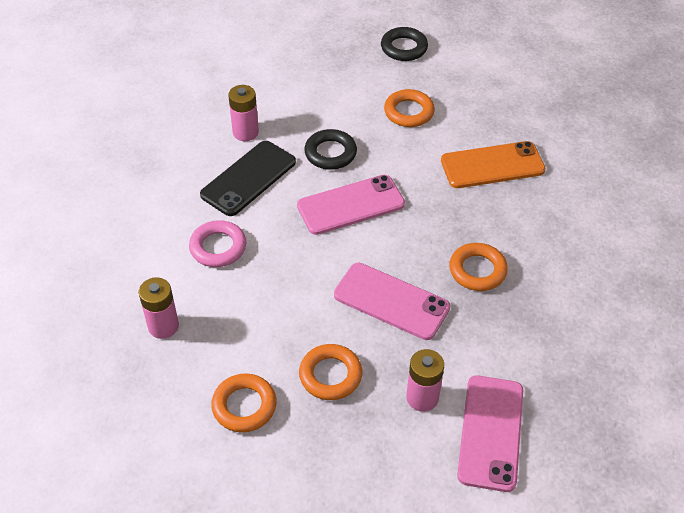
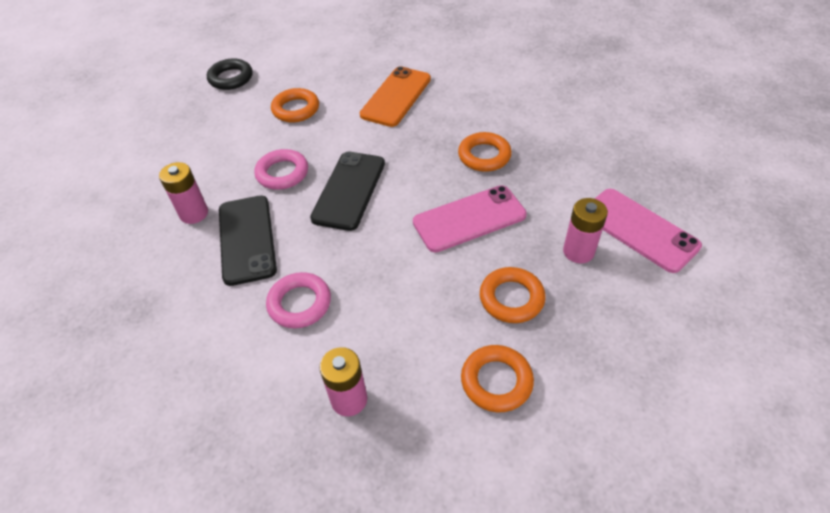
camera: 50 degrees left, 0 degrees up
(330, 153) = (282, 173): black ring -> pink ring
(351, 205) = (349, 190): pink phone -> black phone

